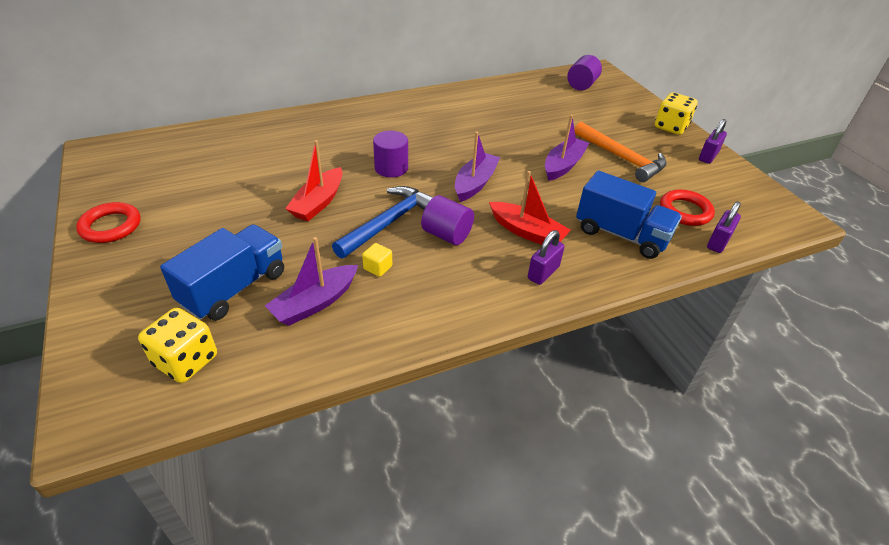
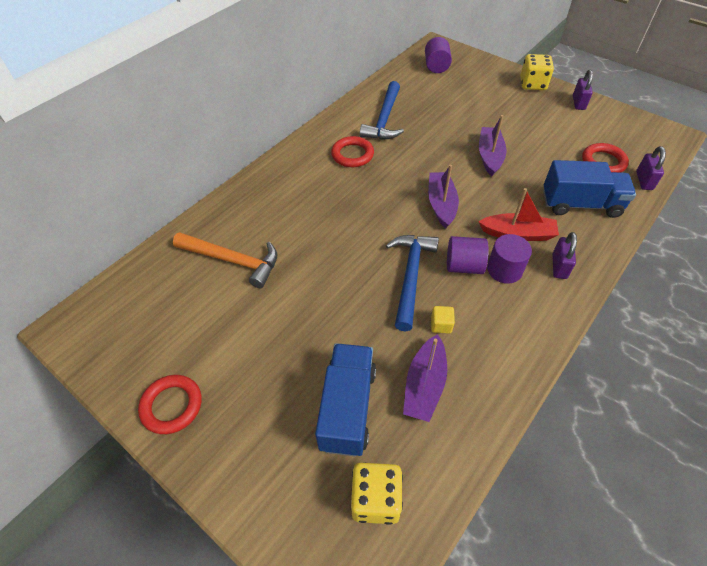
camera: 25 degrees left, 10 degrees up
(318, 202) = (335, 285): red boat -> none
(391, 168) = (363, 220): purple cylinder -> purple cylinder (504, 269)
(432, 121) = (352, 155): none -> red ring
(488, 107) = (384, 119): none -> blue hammer
(621, 158) = (523, 130): orange hammer -> orange hammer (233, 261)

